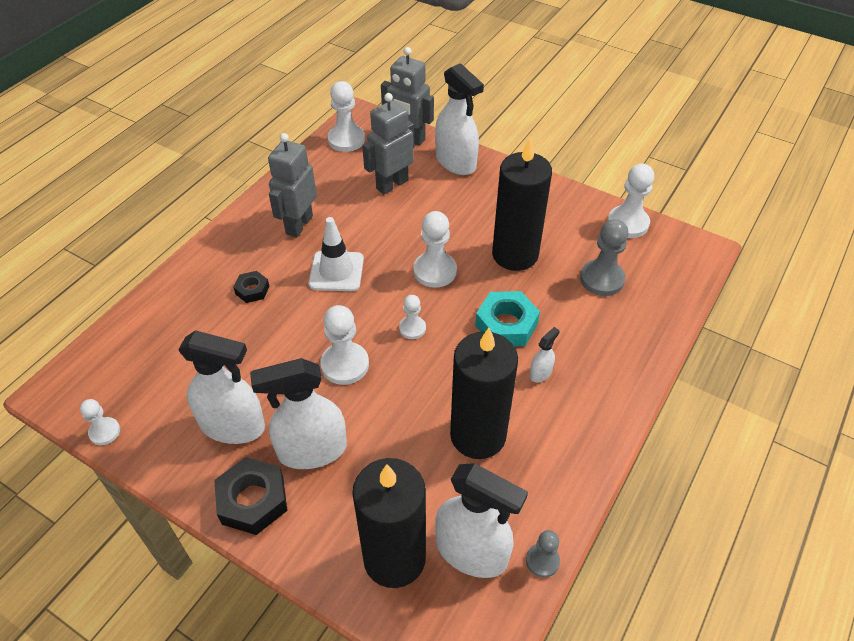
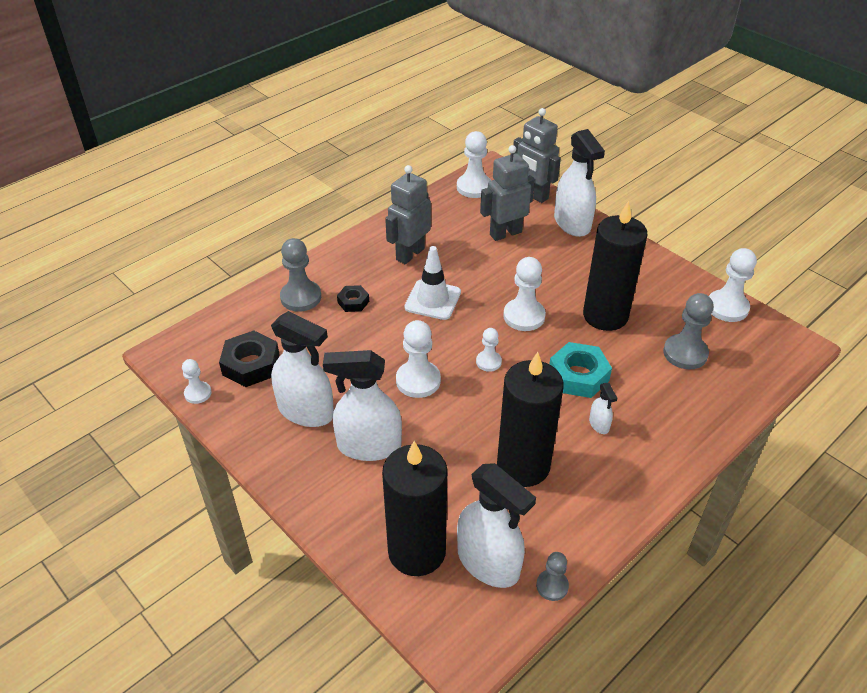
camera: 15 degrees right, 5 degrees down
(193, 296) = (301, 297): none -> grey pawn
(253, 500) = (306, 475): black nut -> black nut (251, 364)
(540, 373) = (599, 424): white spray bottle -> white spray bottle turned 105 degrees clockwise

